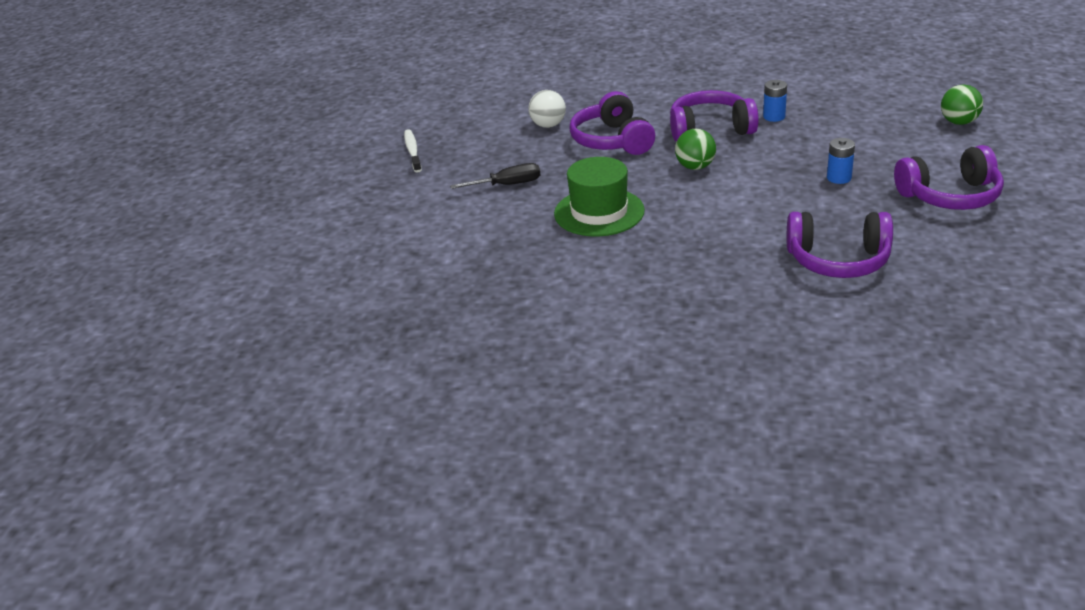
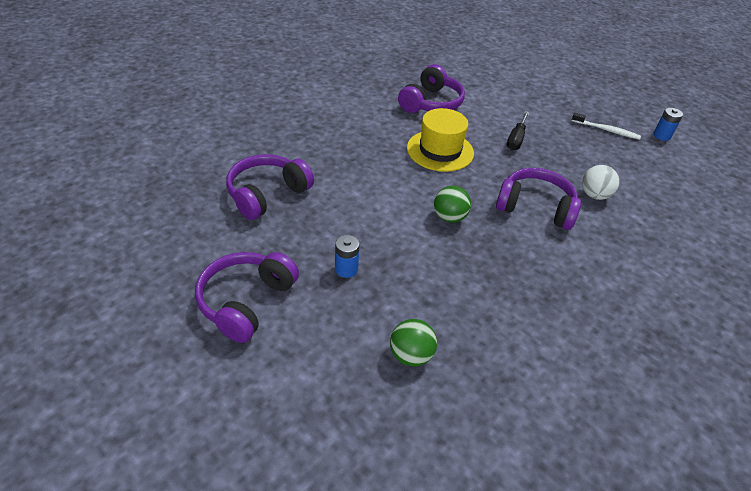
camera: 120 degrees right, 10 degrees up
(599, 212) = (440, 150): green hat -> yellow hat
(710, 129) = (501, 263): purple headphones -> purple headphones (431, 103)
(774, 117) = (484, 315): blue battery -> blue battery (661, 136)
(959, 122) = (328, 432): green ball -> green ball (411, 355)

